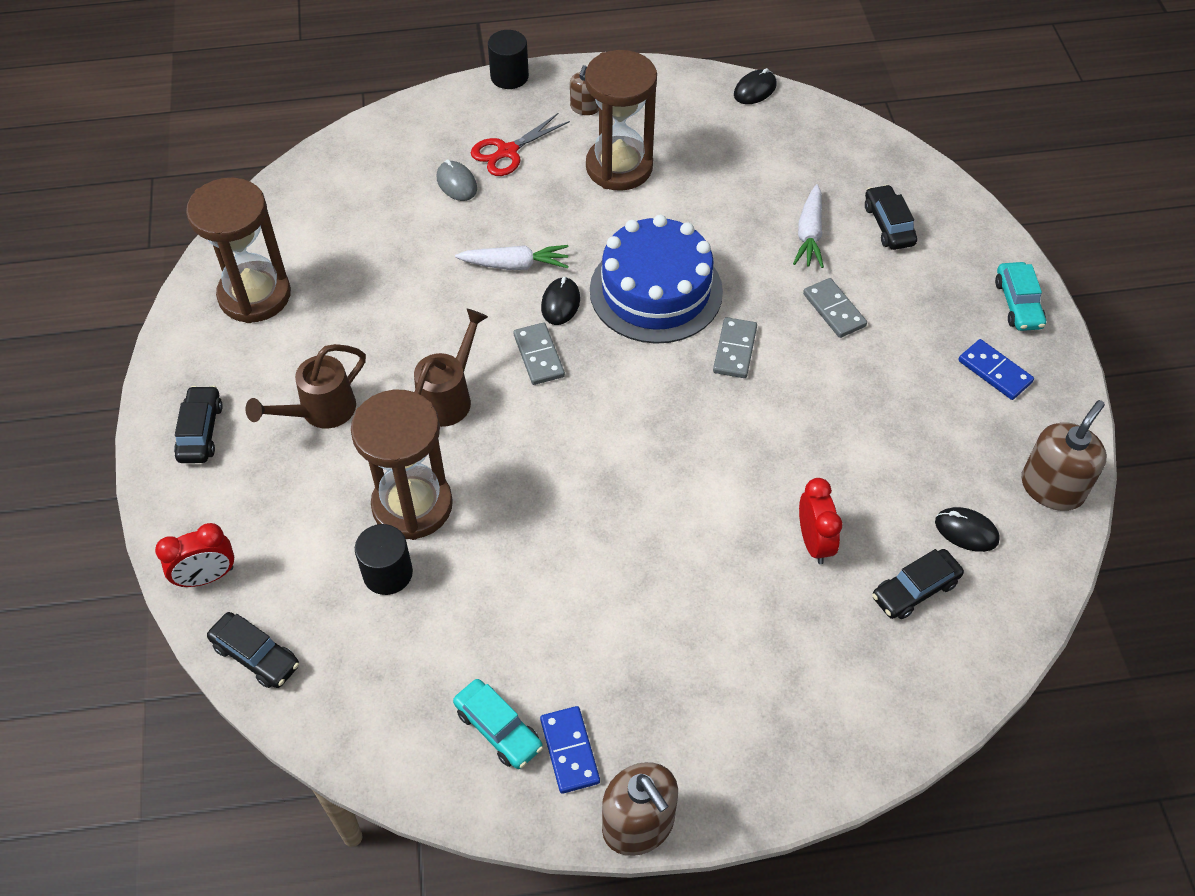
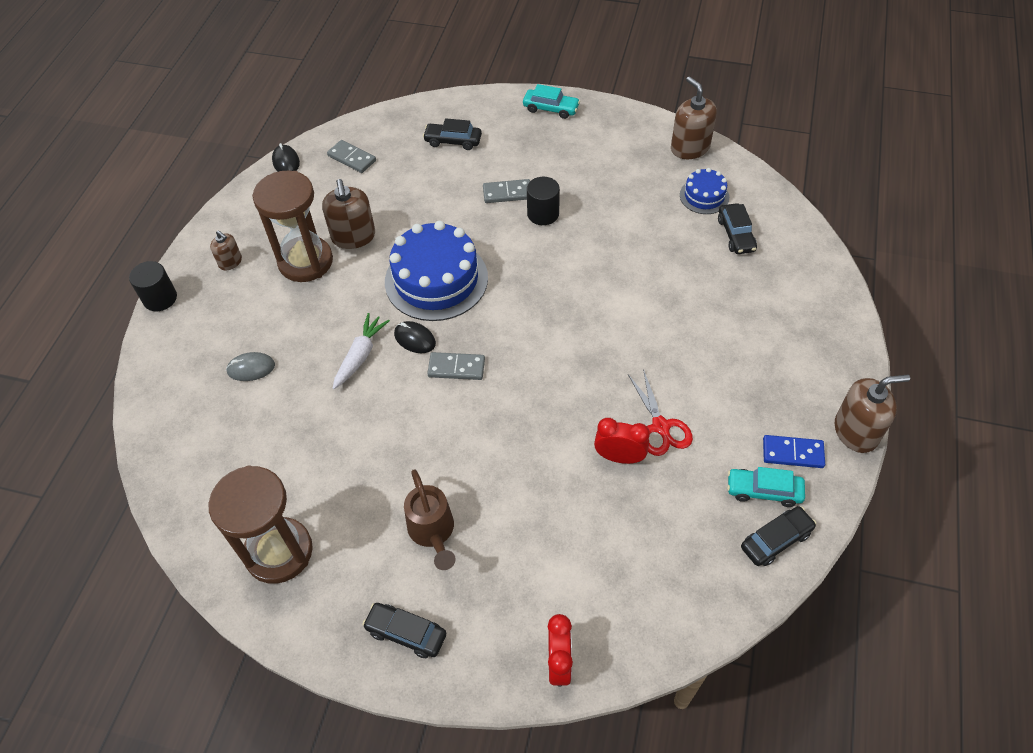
camera: 65 degrees left, 0 degrees up
(256, 656) = (648, 641): black car -> black car (776, 540)
(387, 573) = (608, 525): black cylinder -> black cylinder (543, 214)
(412, 505) = (554, 491): brown hourglass -> none
(450, 396) = (464, 436): brown watering can -> none
(498, 729) = (763, 491): turquoise car -> turquoise car turned 150 degrees counterclockwise
(507, 152) = (241, 325): red scissors -> red scissors (661, 427)
(678, 193) = (353, 236): none -> brown soap dispenser
(734, 350) = (512, 255): grey domino -> grey domino (352, 158)
(809, 234) = (436, 181): white carrot -> none
(814, 542) = (683, 269): red clock -> red clock (619, 457)
(966, 531) = (704, 196): black mouse -> blue cake
(994, 371) = (596, 138): blue domino -> none

